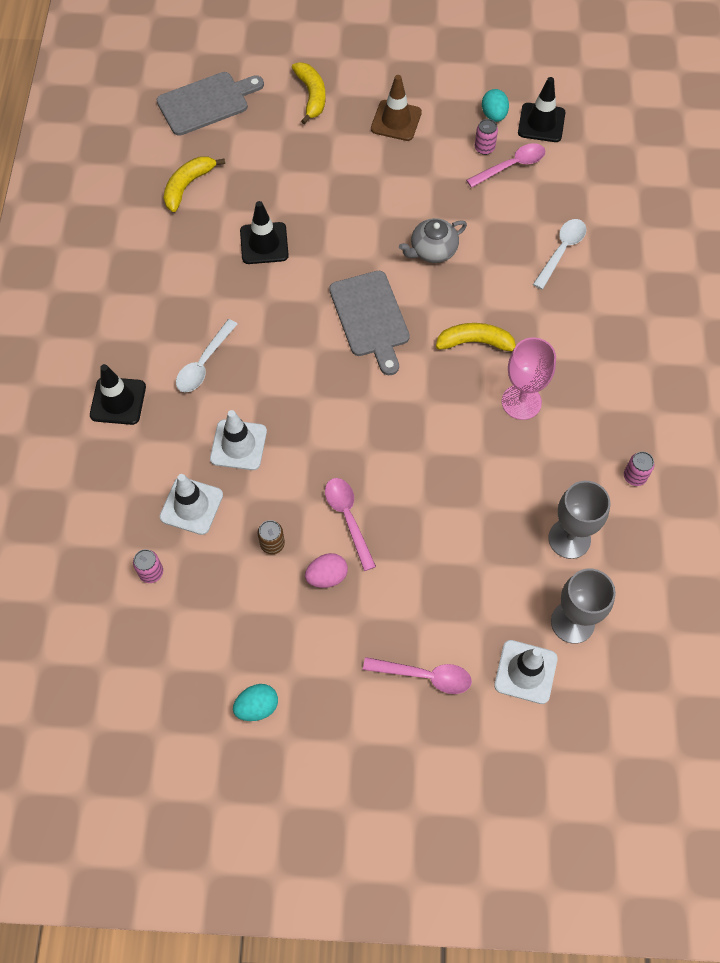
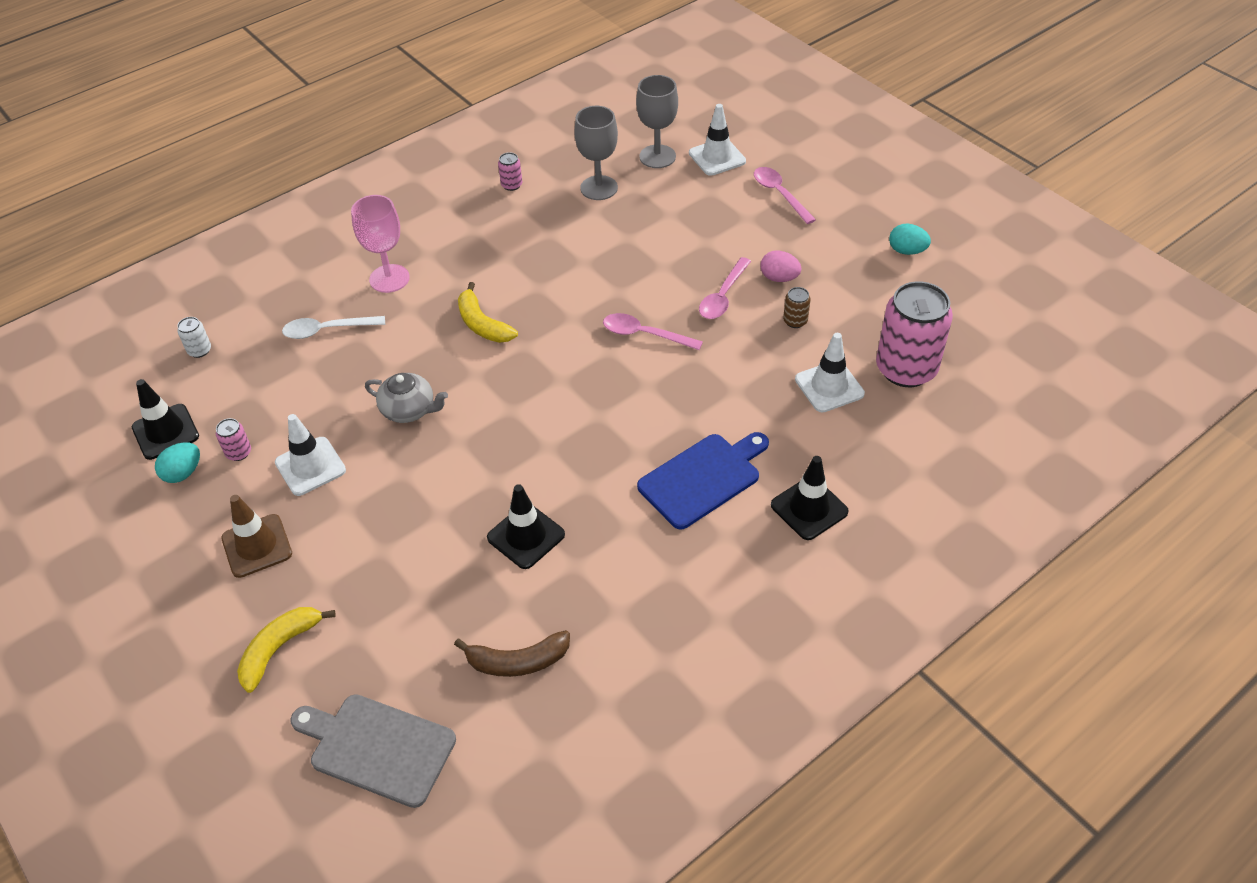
camera: 130 degrees left, 15 degrees down
(151, 572) = (906, 369): pink can -> pink can, size x2.45
(188, 186) = (518, 661): yellow banana -> brown banana
(203, 364) = (703, 478): white spoon -> blue cutting board
(238, 445) = (745, 398): white traffic cone -> white traffic cone (310, 466)
(370, 318) = (528, 402): grey cutting board -> none
(512, 166) = (247, 419): pink spoon -> pink spoon (644, 334)
(521, 402) = (512, 269): pink goblet -> pink goblet (389, 278)
(609, 174) = (199, 350): none -> white can

